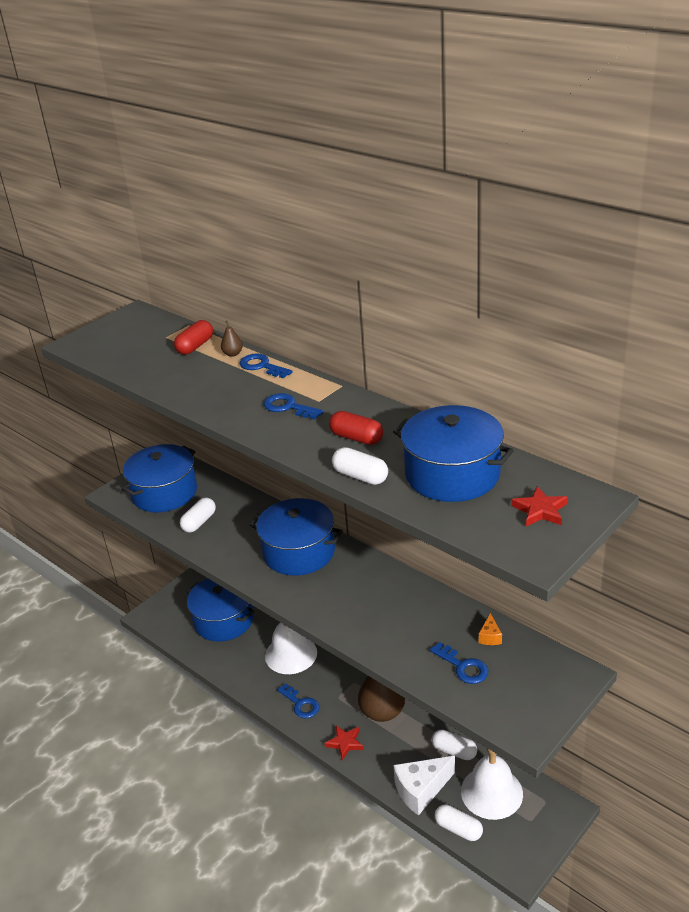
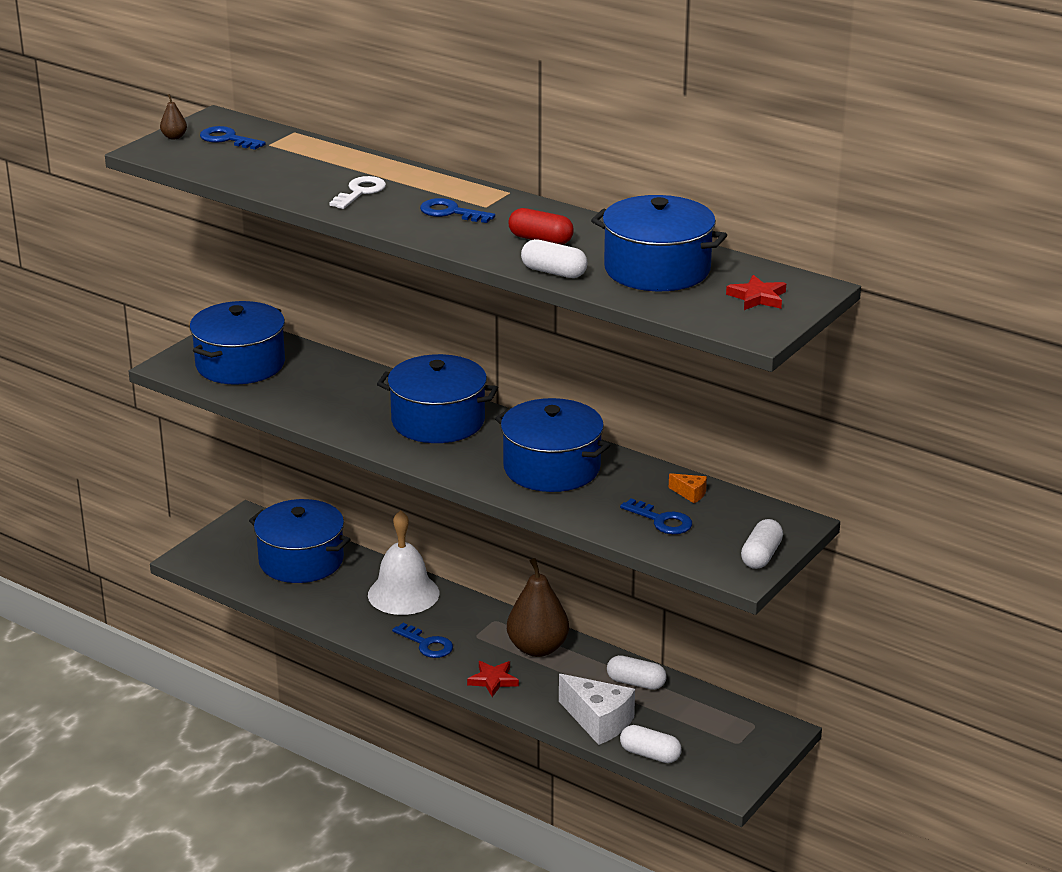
camera: 10 degrees left, 5 degrees down
(195, 346) = (312, 154): red capsule -> none
(199, 522) = (298, 394): white capsule -> white capsule (761, 556)
(221, 385) = (360, 192): none -> white key
(233, 354) = (363, 162): brown pear -> brown pear (174, 137)
(262, 366) = (405, 174): blue key -> blue key (227, 139)
(380, 604) = (551, 468): none -> blue pot
(421, 790) = (599, 721): white cheese -> white cheese turned 105 degrees counterclockwise
(490, 637) = (690, 494): orange cheese -> orange cheese turned 60 degrees counterclockwise
(491, 792) = (687, 719): white bell -> none

